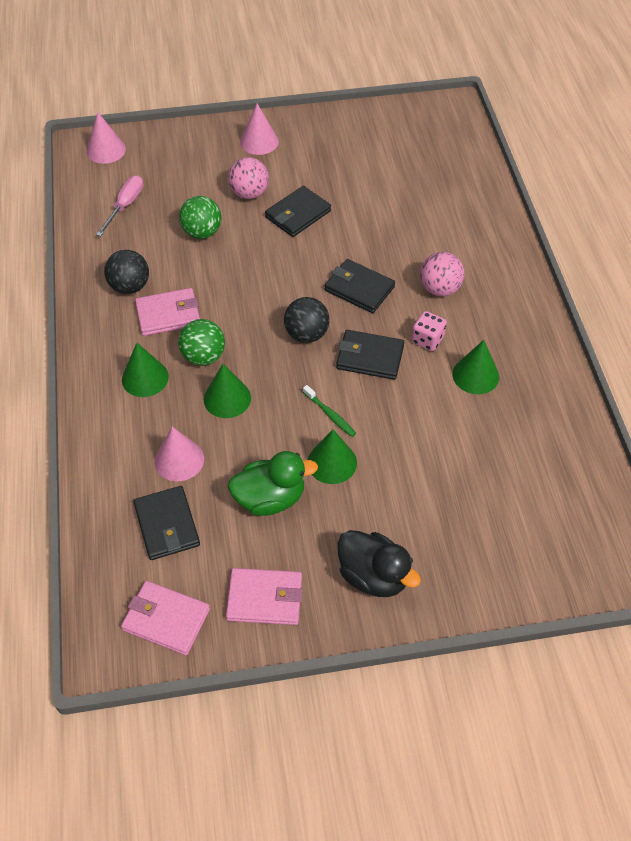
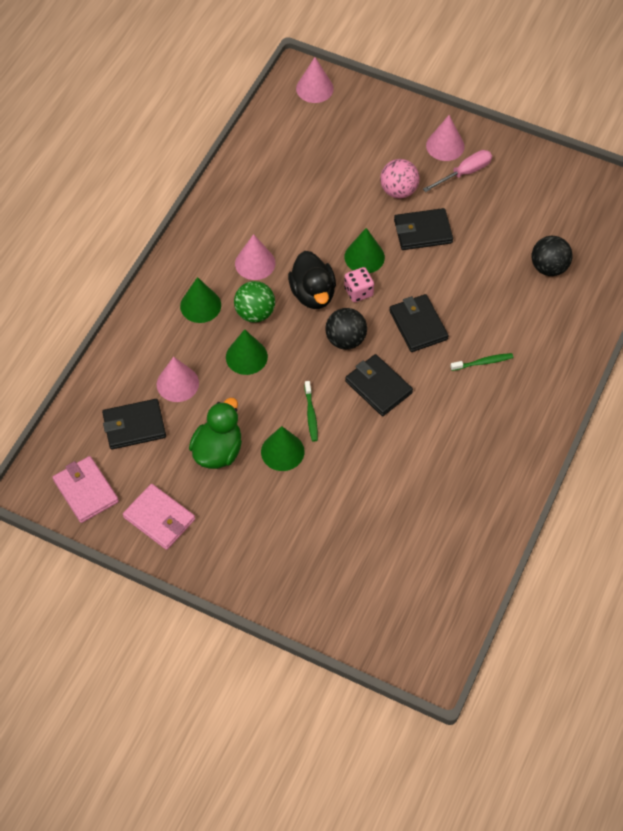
camera: 35 degrees right, 5 degrees up
(125, 206) = (292, 149): pink screwdriver -> pink screwdriver (464, 173)
(130, 286) = (244, 223): black ball -> black ball (549, 267)
(167, 525) = (134, 426): black wallet -> black wallet turned 60 degrees clockwise
(168, 314) = (255, 263): pink wallet -> pink cone
(202, 232) = (334, 206): green ball -> none
(270, 498) = (218, 451): green duck -> green duck turned 90 degrees counterclockwise
(373, 576) = (244, 550): black duck -> black duck (313, 294)
(427, 340) = (435, 399): pink dice -> pink dice (358, 292)
(439, 289) = (483, 362): pink ball -> green toothbrush
(475, 375) = (448, 450): green cone -> green cone (364, 257)

